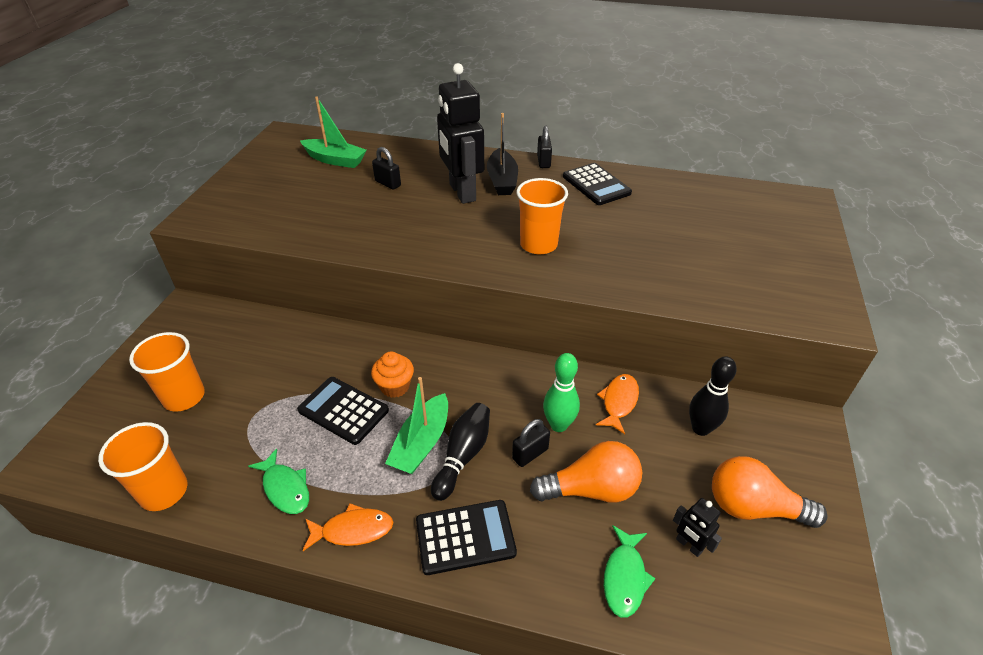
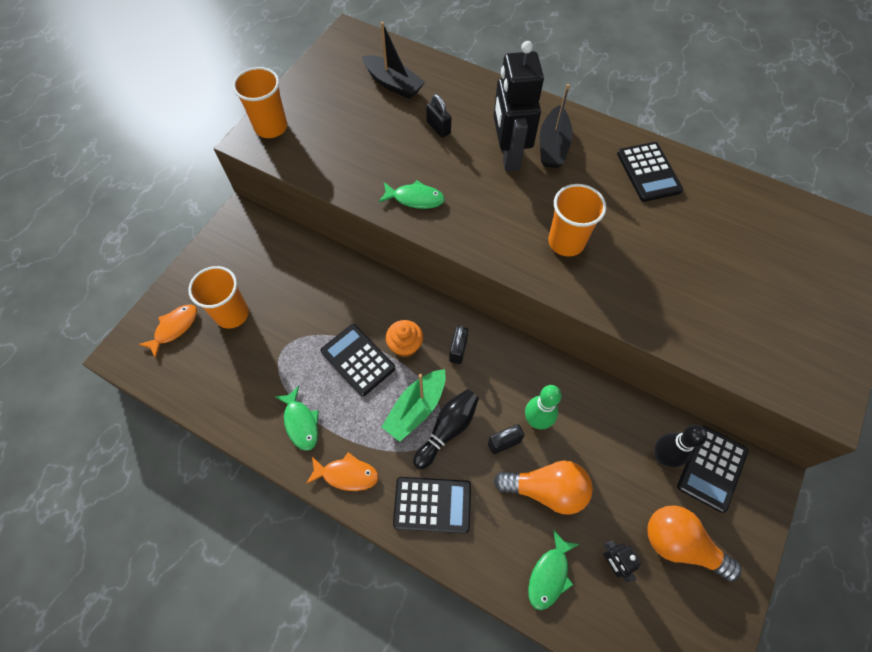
camera: 15 degrees right, 20 degrees up
(164, 491) = (209, 401): orange cup -> orange cup (271, 127)
(335, 160) = (393, 84): green boat -> black boat
(377, 237) = (415, 198): none -> green fish
(543, 162) = (603, 127): black padlock -> black padlock (458, 350)
(619, 402) = (597, 410): orange fish -> orange fish (174, 328)
(754, 428) = (712, 468): none -> black calculator

